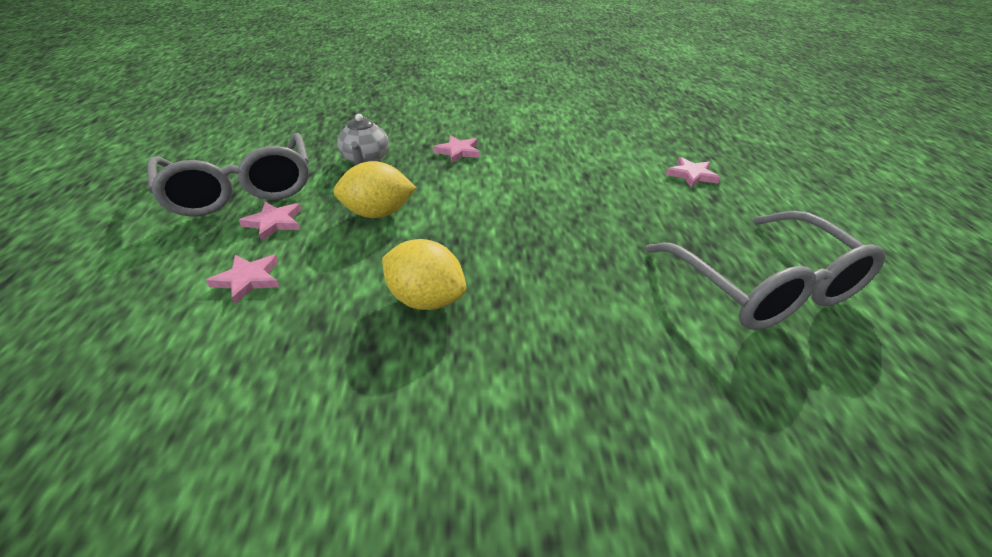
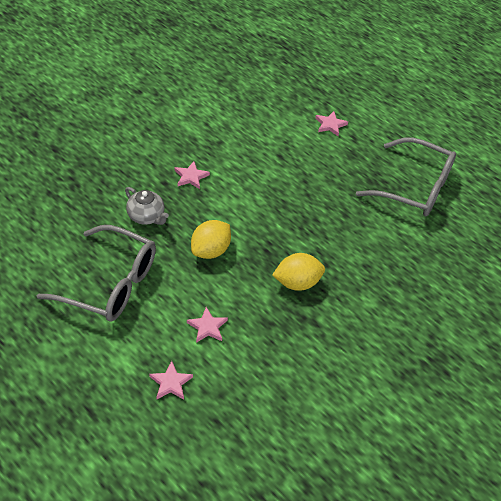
camera: 45 degrees left, 10 degrees up
(274, 222) = (166, 291): pink star -> pink star (171, 383)

